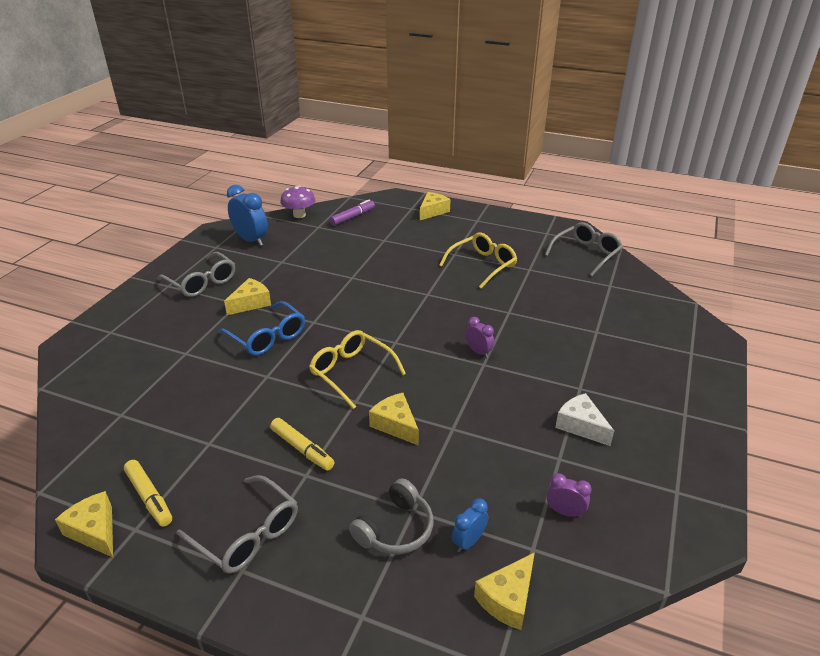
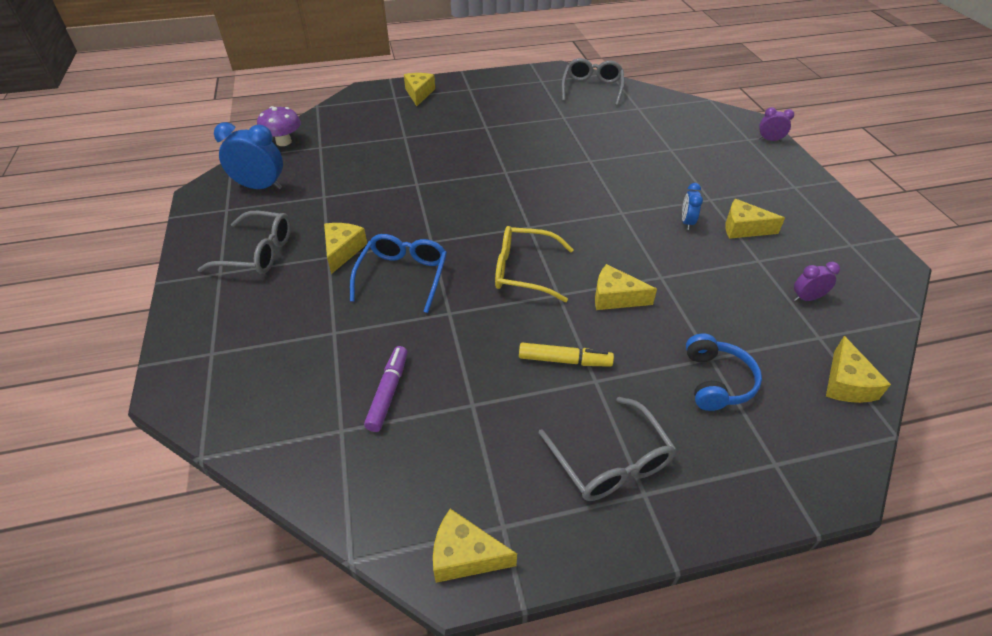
camera: 35 degrees left, 10 degrees up
(149, 497) = (478, 488): yellow marker -> none
(247, 534) = (610, 461): grey glasses -> grey glasses turned 60 degrees clockwise
(267, 337) = (403, 276): blue glasses -> blue glasses turned 90 degrees counterclockwise
(352, 217) = (345, 125): purple marker -> purple marker (388, 393)
(395, 529) = (716, 381): grey headphones -> blue headphones
(468, 541) = (775, 358): blue clock -> blue clock (687, 222)
(478, 352) = (606, 204): purple clock -> purple clock (769, 140)
(482, 265) = (522, 128): yellow glasses -> none
(580, 426) = (743, 228): white cheese -> yellow cheese

